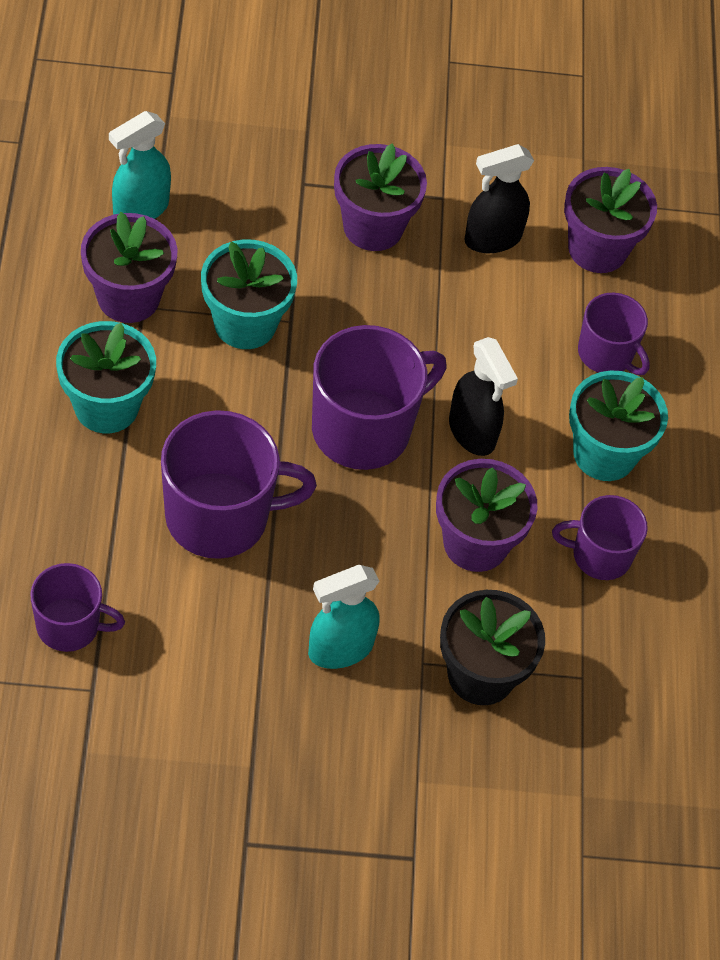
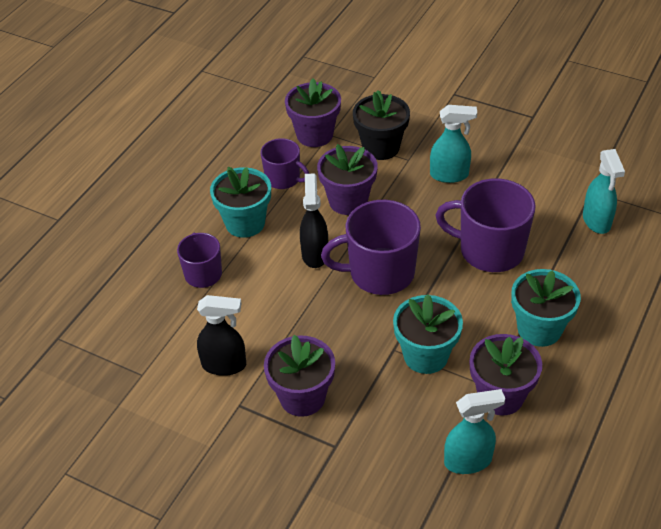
camera: 145 degrees left, 10 degrees down
(69, 626) = (596, 221): purple mug -> turquoise spray bottle
(597, 249) = (158, 338): purple flower pot -> purple flower pot (314, 135)

